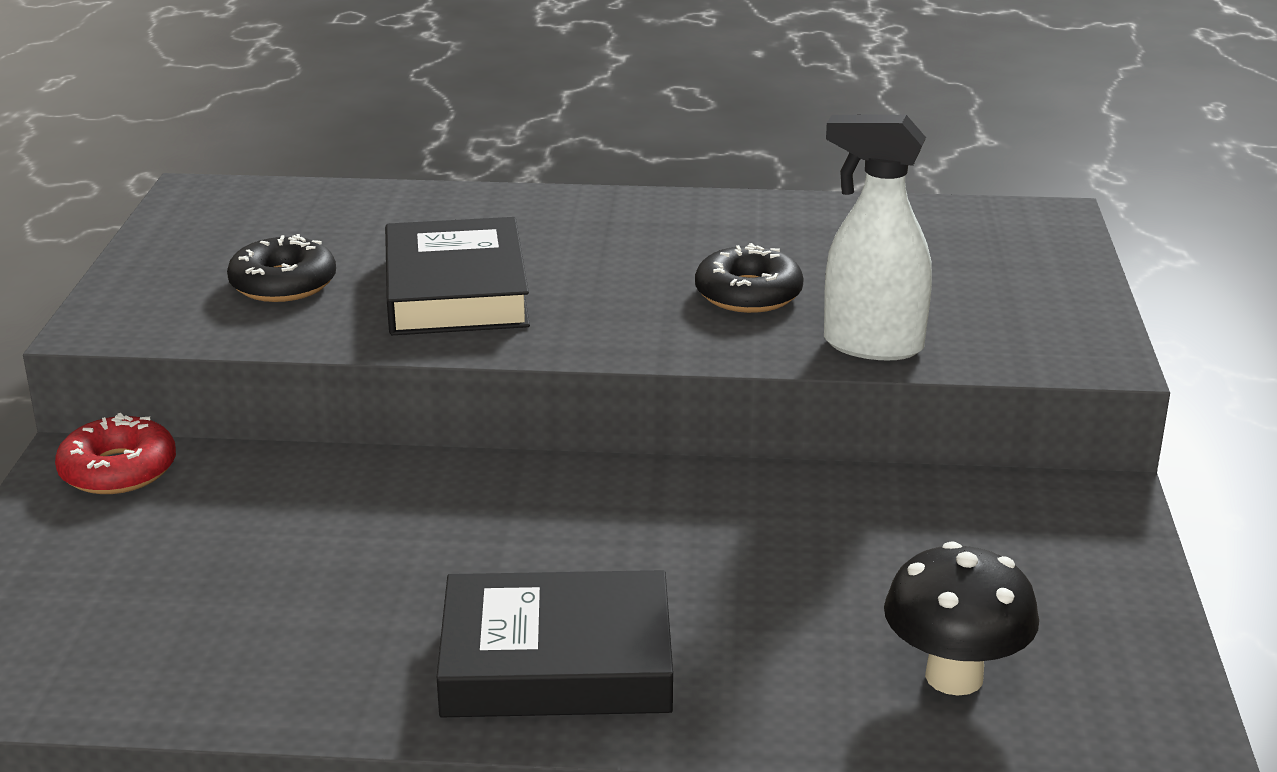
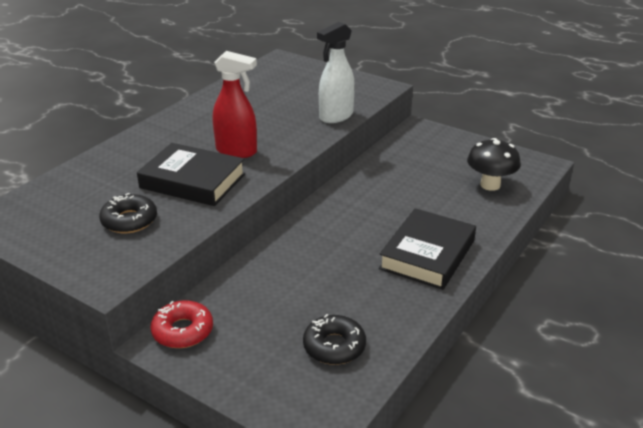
camera: 60 degrees left, 5 degrees up
(602, 294) = (237, 151): none -> red spray bottle
(748, 294) = (272, 124): black donut -> black donut (334, 346)

